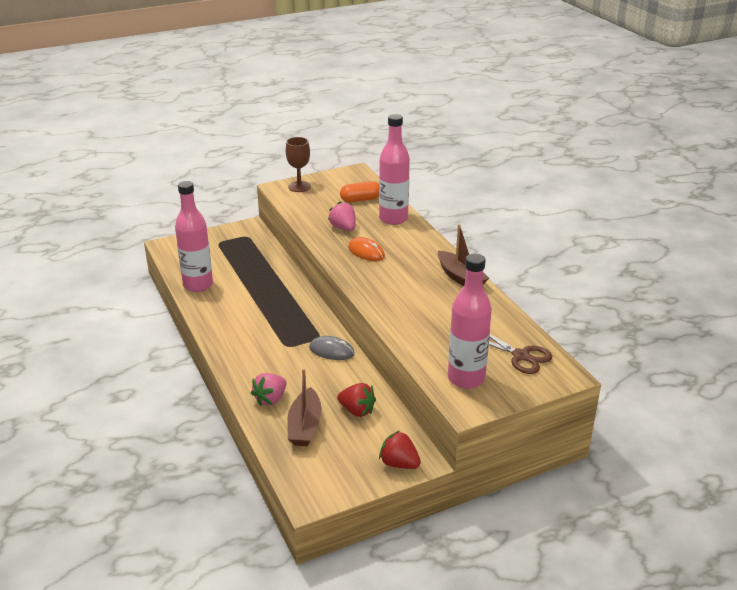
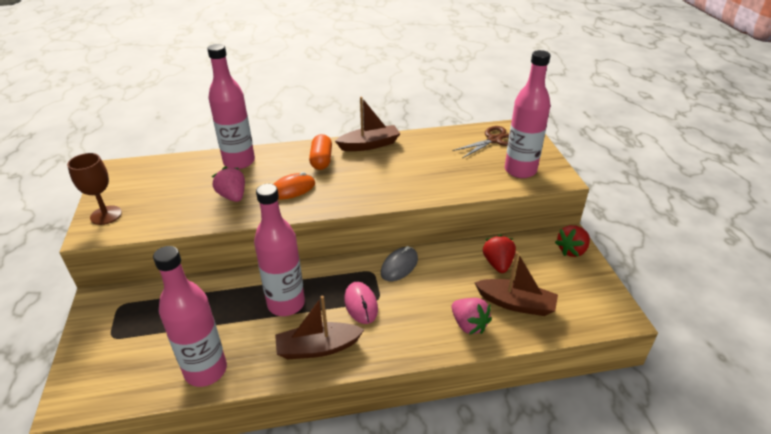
camera: 75 degrees left, 5 degrees up
(227, 326) = (318, 348): none -> brown boat
(268, 302) = (286, 304): none -> pink bottle
(278, 338) = (361, 304): none -> pink mouse
(343, 228) = (233, 196): pink strawberry -> pink strawberry turned 75 degrees clockwise
(357, 411) = (498, 264): red strawberry -> red strawberry turned 45 degrees counterclockwise
(360, 200) = (181, 175): orange capsule -> orange capsule (321, 160)

